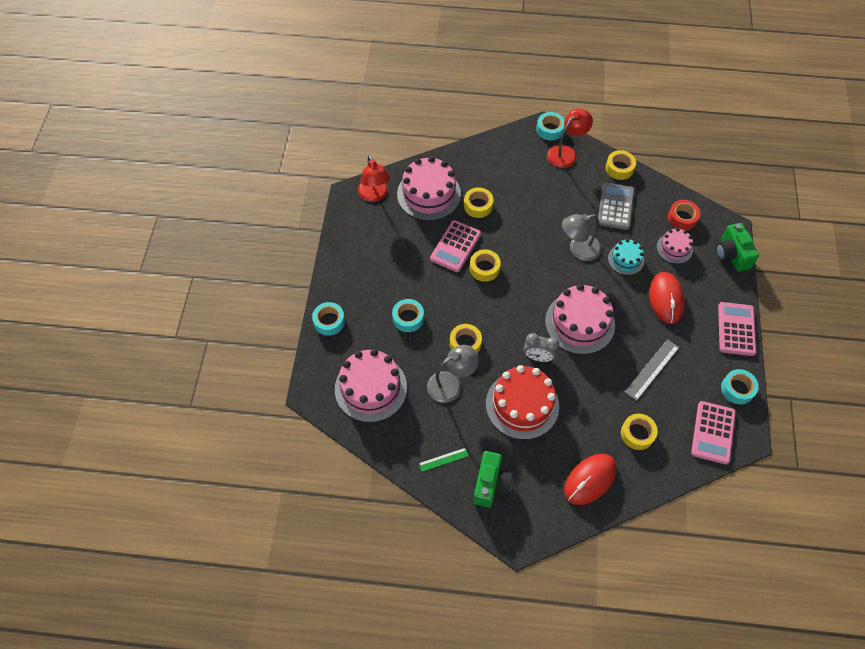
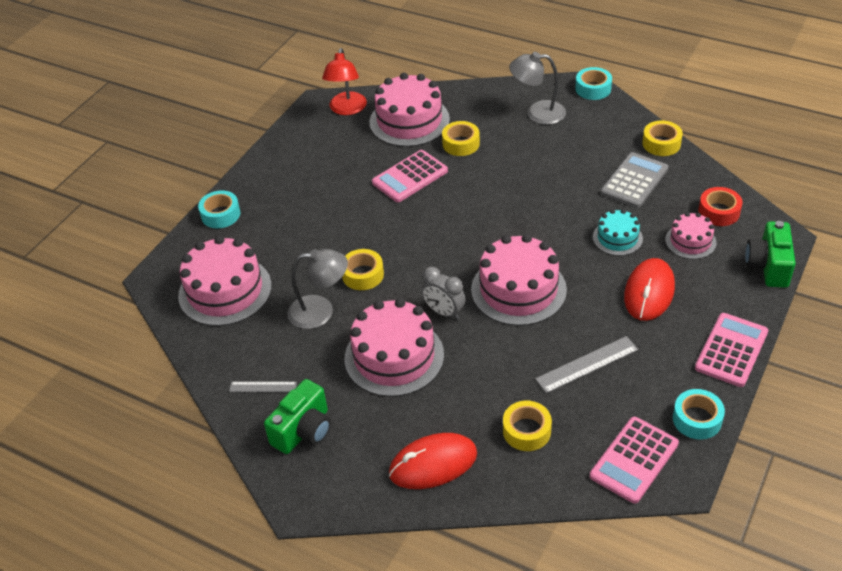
camera: 25 degrees right, 15 degrees down
(408, 318) = (311, 233): turquoise tape -> none
(443, 459) = (263, 387): green ruler -> grey ruler
(484, 268) = (431, 206): yellow tape -> none
(522, 405) = (394, 356): red cake -> pink cake
(566, 153) = (600, 115): red lamp -> none
(578, 249) = (560, 214): grey lamp -> grey lamp (537, 113)

